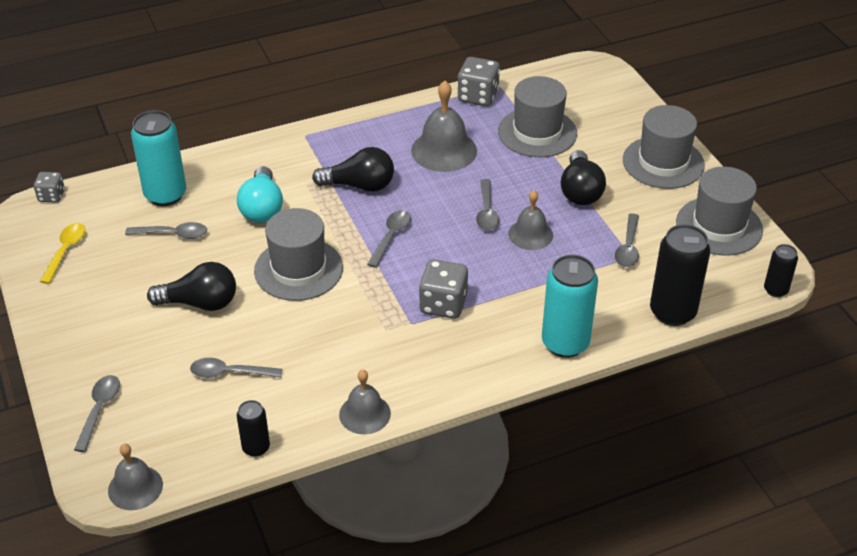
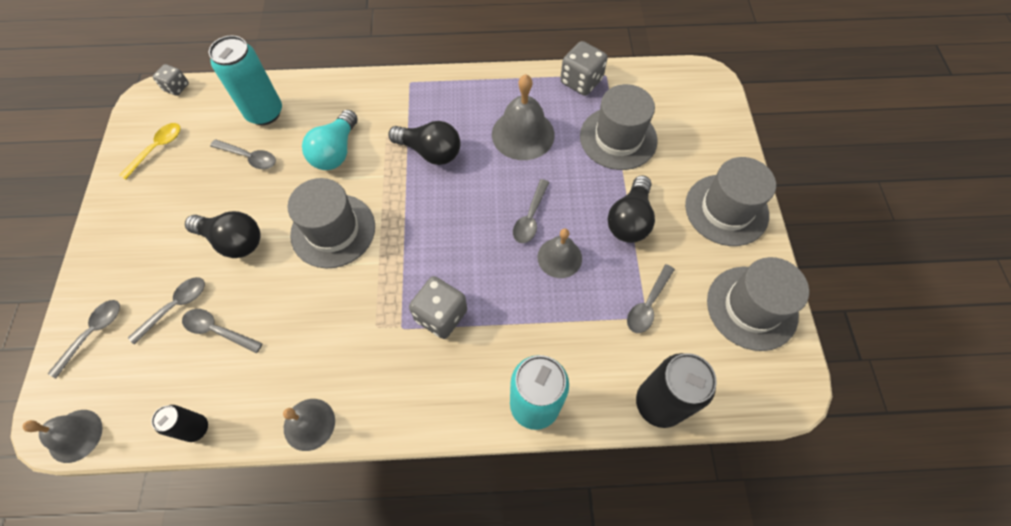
camera: 20 degrees right, 20 degrees up
(391, 237) = (430, 219): grey spoon -> grey spoon (175, 306)
(775, 290) = (779, 412): black can -> none

